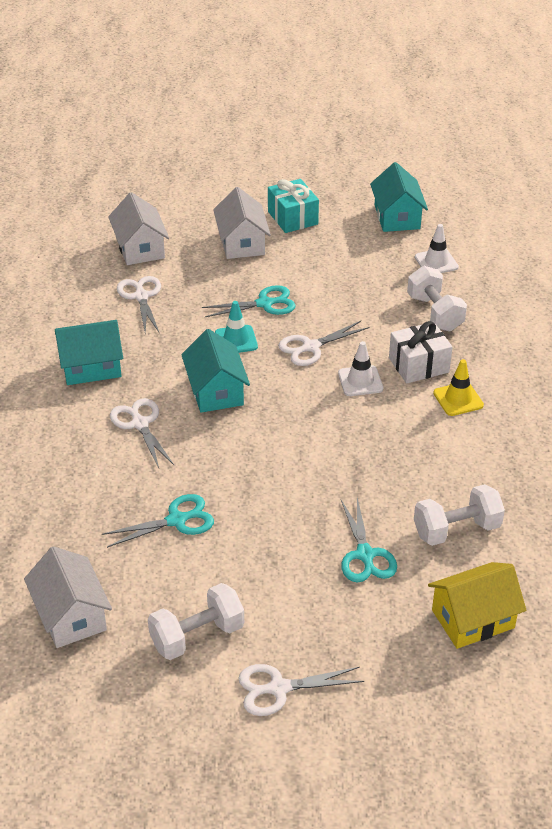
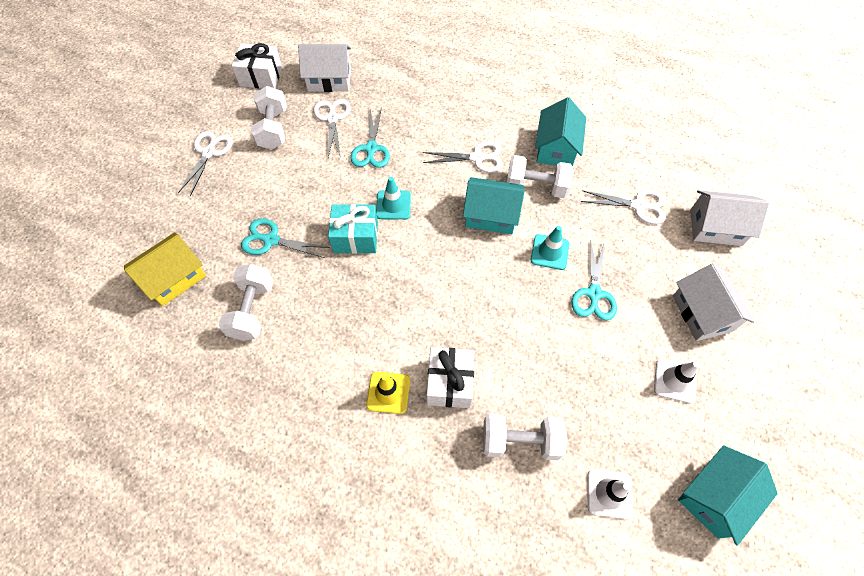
camera: 115 degrees right, 20 degrees up
(102, 703) = (261, 76): none -> white gift
(157, 369) = (536, 187): none -> white dumbbell
(242, 243) = (702, 313): white house -> white house turned 60 degrees clockwise
(250, 470) = (393, 205): none -> turquoise traffic cone
(292, 218) = (738, 380): turquoise gift -> turquoise gift (355, 237)
(311, 347) = (515, 305): white scissors -> white scissors (332, 119)
(360, 381) = (452, 323): white traffic cone -> white traffic cone (675, 380)
(397, 217) = (715, 497): turquoise house -> turquoise house turned 60 degrees counterclockwise
(473, 619) = (174, 278): yellow house -> yellow house turned 45 degrees clockwise

